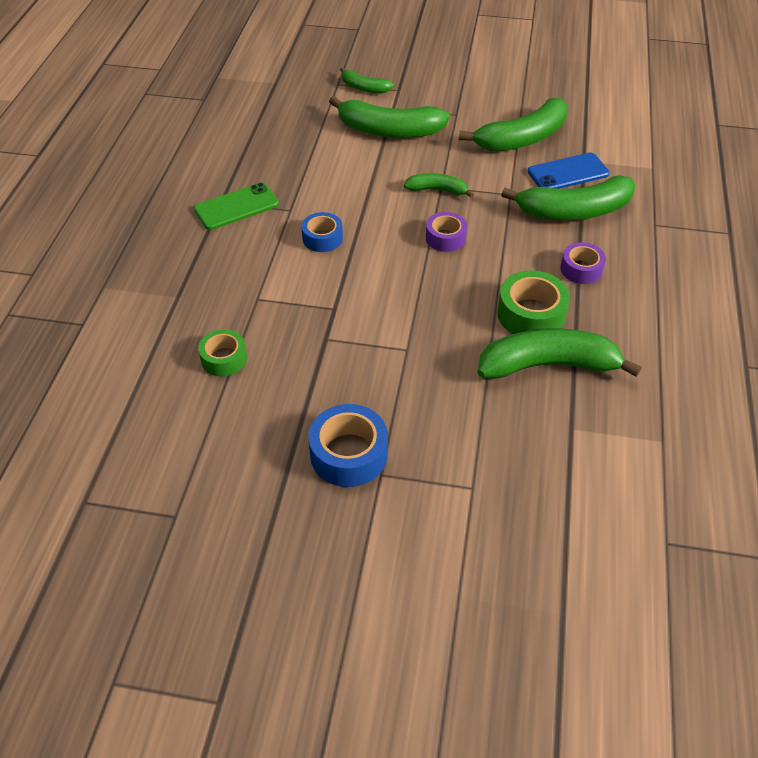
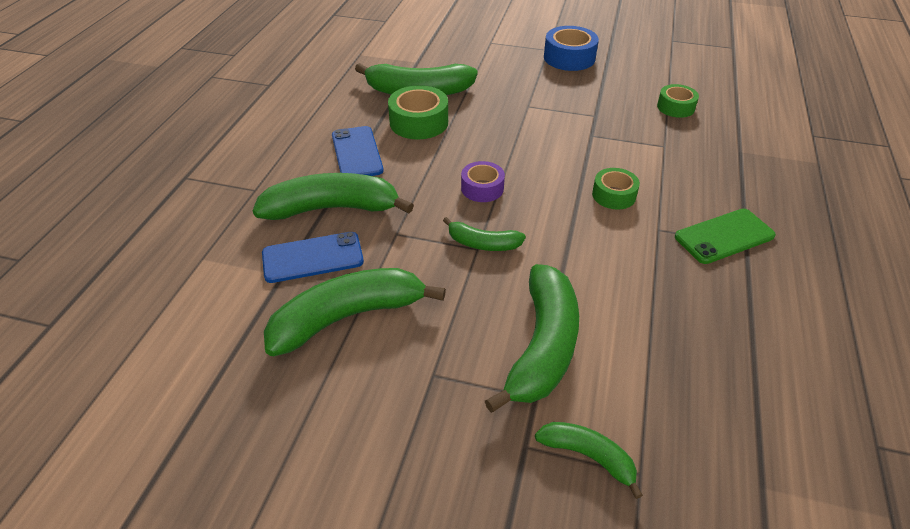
camera: 175 degrees left, 5 degrees down
(322, 238) = (614, 195): blue tape -> green tape
(389, 130) = (542, 346): green banana -> green banana turned 90 degrees clockwise
(581, 269) = (357, 153): purple tape -> blue phone

